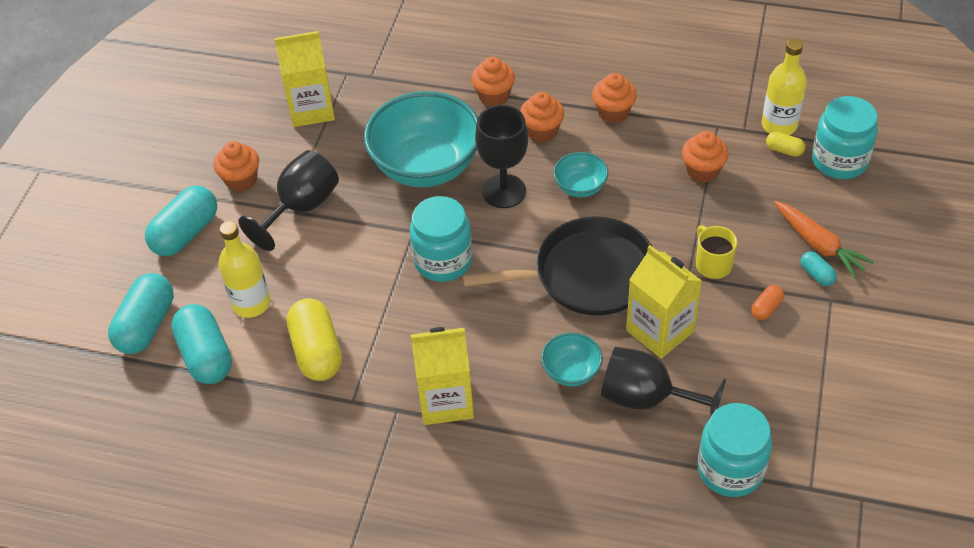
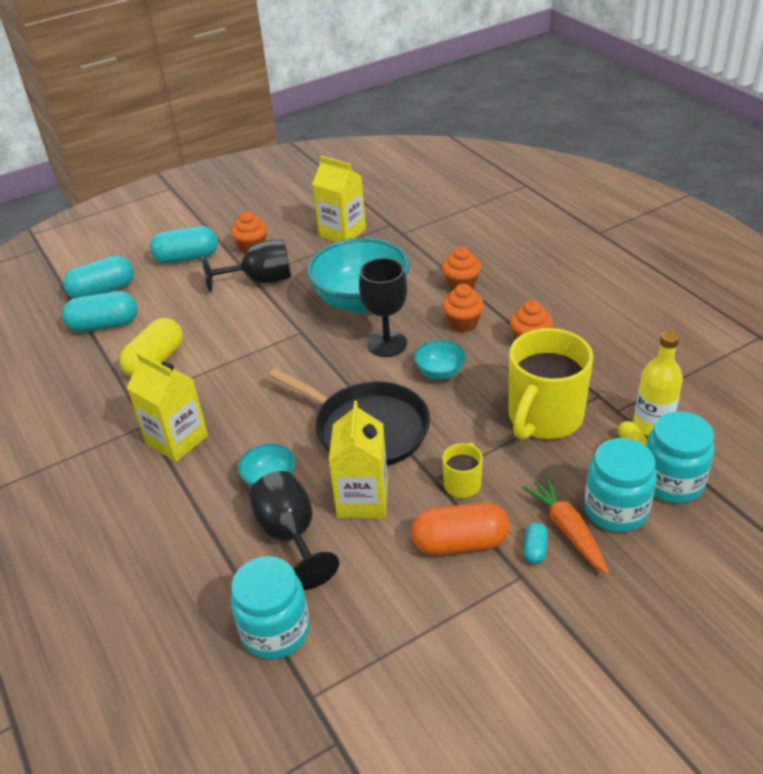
camera: 45 degrees right, 10 degrees down
(206, 356) = (104, 325): turquoise capsule -> turquoise capsule turned 60 degrees clockwise
(251, 303) = (163, 313): yellow bottle -> none
(443, 261) = (293, 360): turquoise jar -> turquoise jar (615, 510)
(702, 171) = (544, 418): orange cupcake -> yellow mug
(766, 308) = (460, 543): orange capsule -> orange capsule, size x2.11
(818, 245) = (567, 529): orange carrot -> orange carrot turned 150 degrees clockwise

